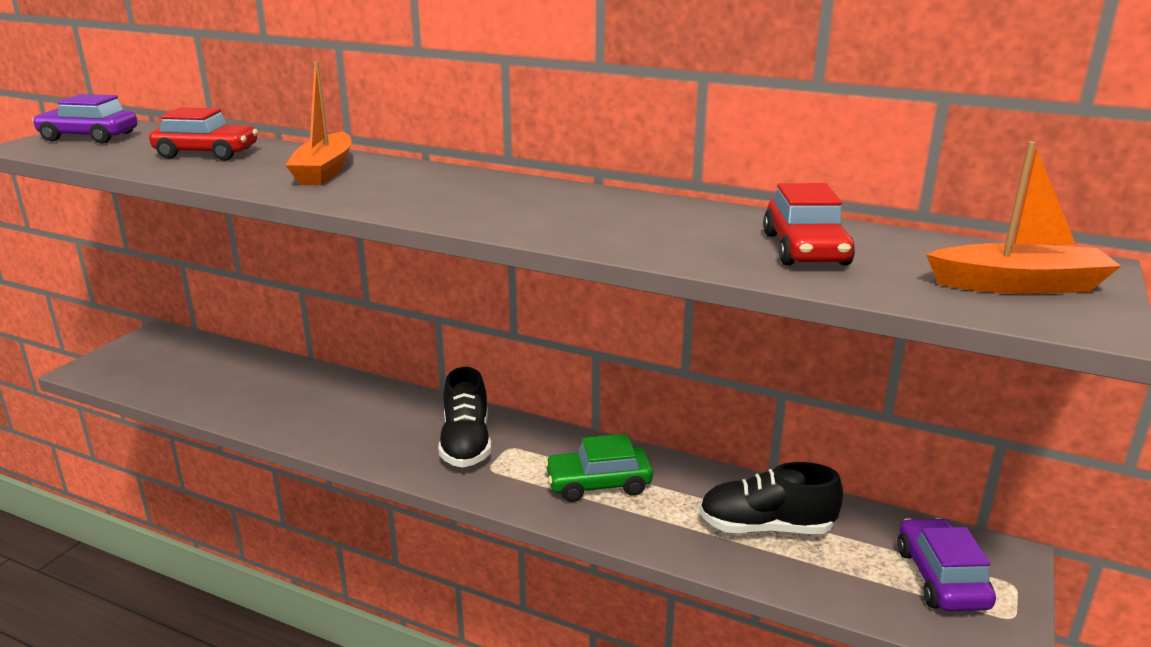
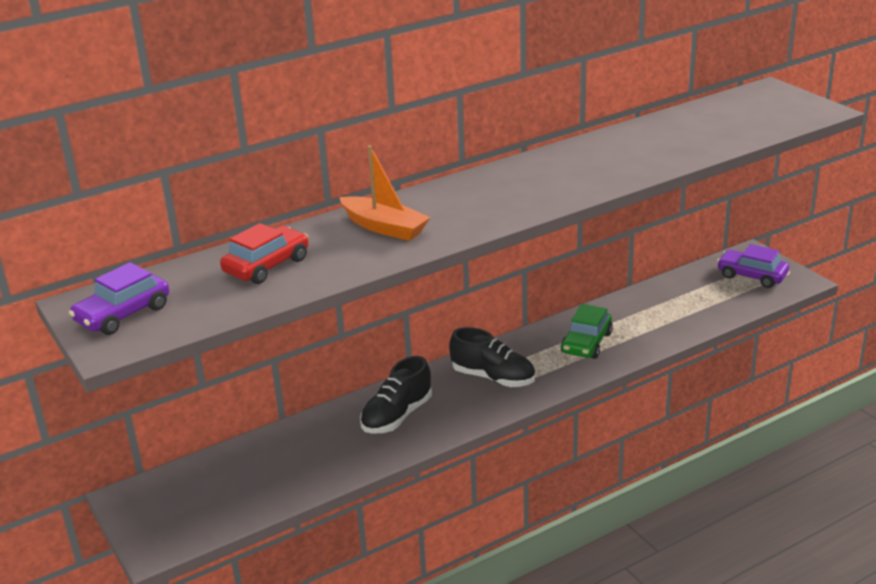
camera: 55 degrees left, 5 degrees up
(766, 527) = (674, 305): black shoe -> black shoe (397, 416)
(805, 249) = (693, 132): red car -> none
(1019, 285) = (777, 107): orange boat -> none

